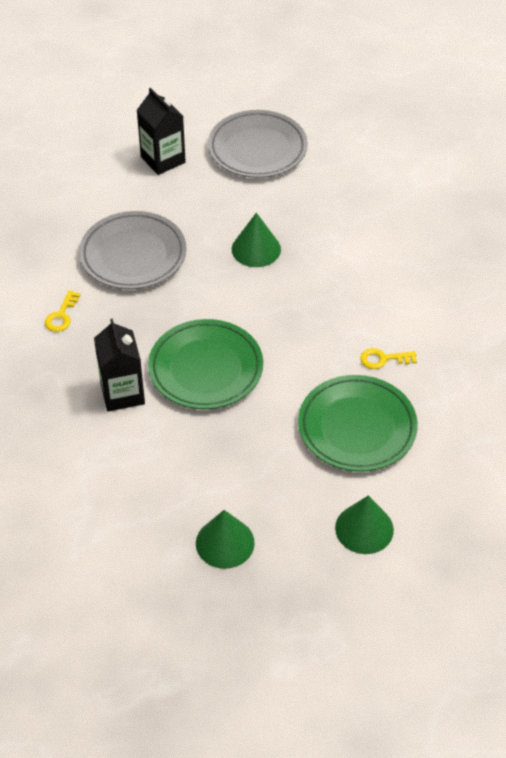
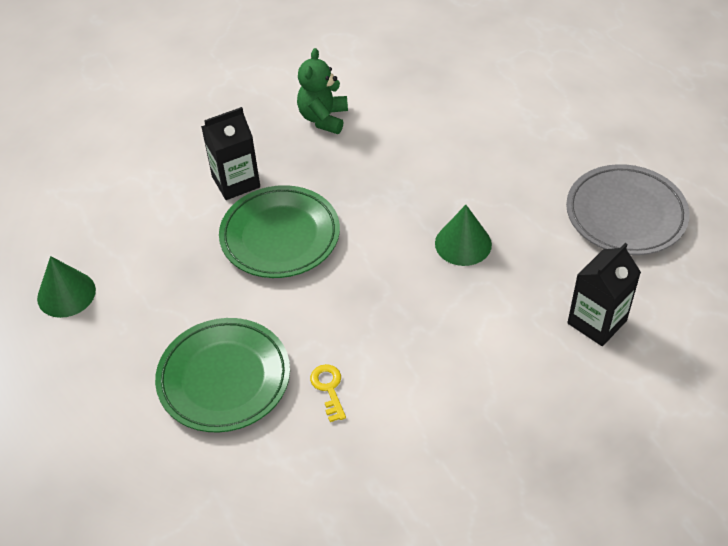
camera: 80 degrees right, 0 degrees up
(61, 315) = (323, 118): yellow key -> green teddy bear
(133, 255) = (419, 149): grey plate -> none
(163, 159) = (569, 141): black carton -> black carton (597, 322)
(364, 528) = (89, 406): green cone -> none

